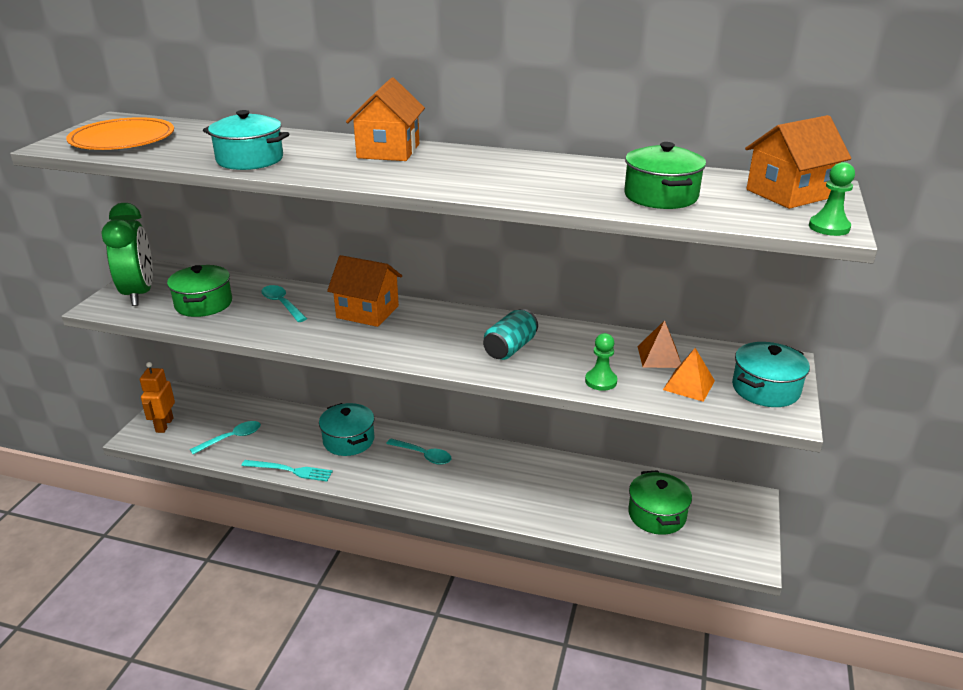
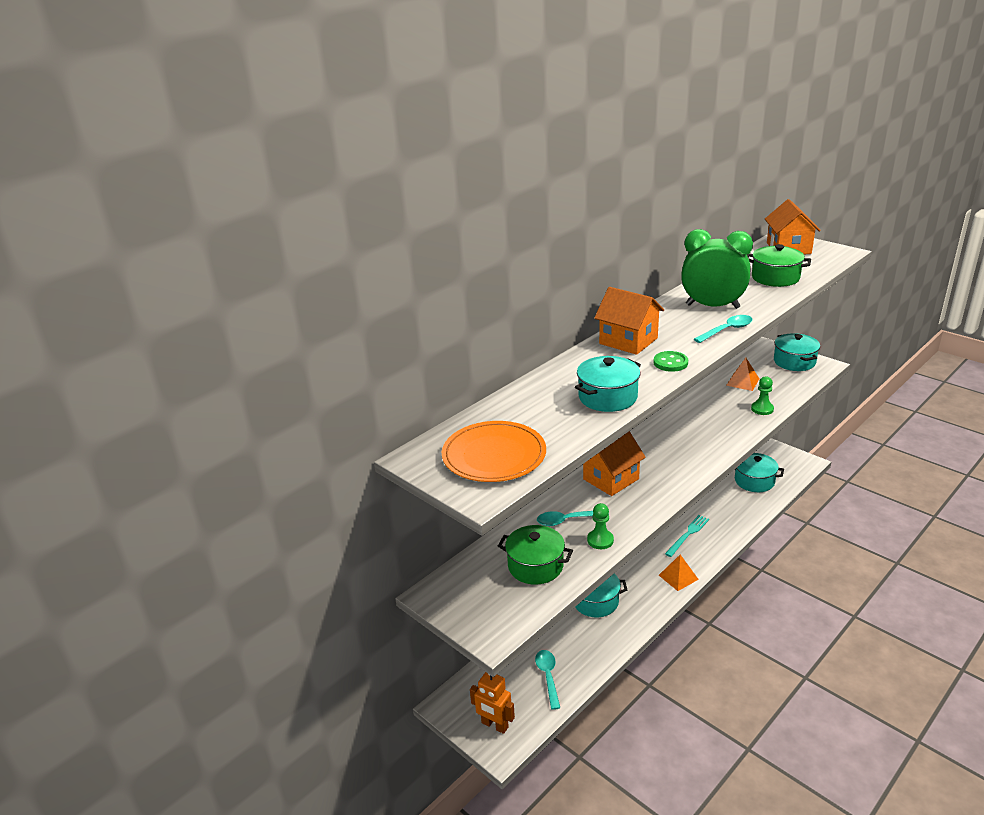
camera: 60 degrees left, 0 degrees up
(139, 294) = (483, 607): green clock -> green clock (712, 306)
(290, 470) = (618, 646): turquoise fork -> turquoise fork (688, 534)
(346, 173) = (670, 363): none -> green button
(423, 455) = (639, 564): turquoise spoon -> turquoise spoon (727, 330)
(510, 348) = (703, 430): turquoise can -> none
(657, 515) = (754, 481): green pot -> turquoise pot
(688, 385) = (780, 382): orange pyramid -> orange pyramid (678, 577)
(829, 227) = (841, 252): green pawn -> green pawn (600, 540)

